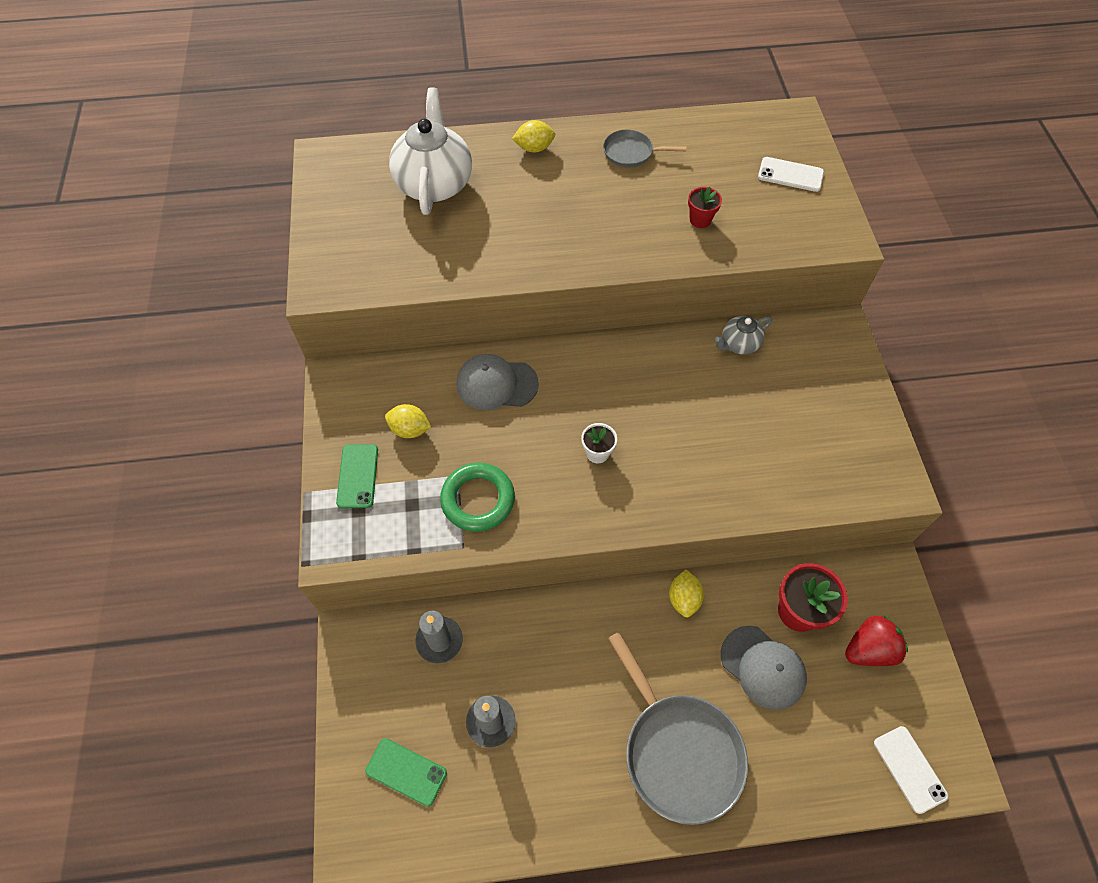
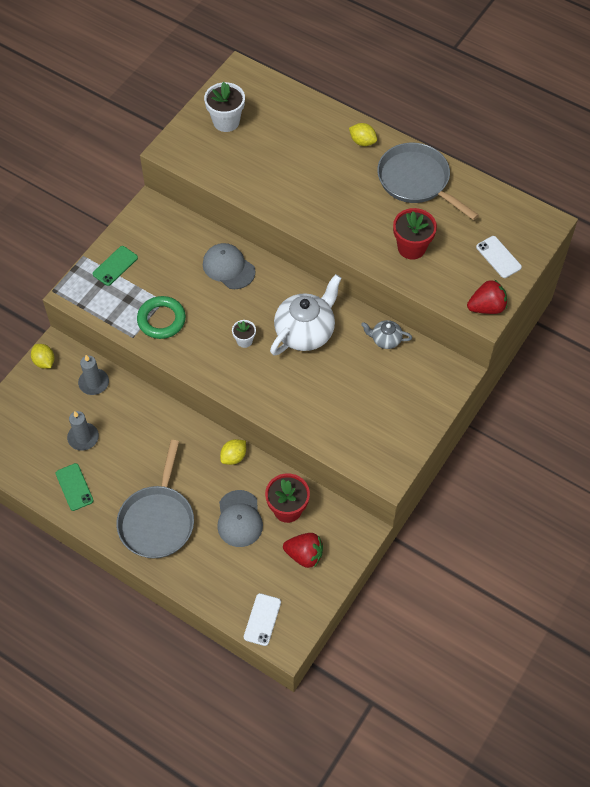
camera: 40 degrees right, 0 degrees up
(359, 216) = (226, 121): none -> white flower pot
(406, 772) = (26, 428): green phone -> green phone (74, 487)
(410, 429) = (162, 260): yellow lemon -> yellow lemon (44, 362)
(434, 183) = (284, 128): white teapot -> white teapot (305, 332)
(631, 153) = (416, 181): grey pan -> grey pan, size x1.94
(700, 220) = (411, 248): red flower pot -> red flower pot, size x1.77
(837, 229) = (486, 307): none -> red strawberry

